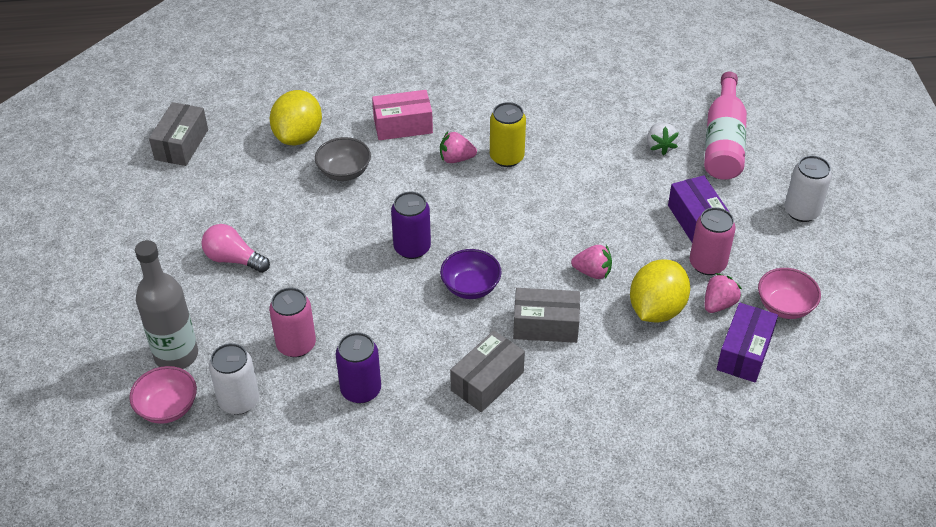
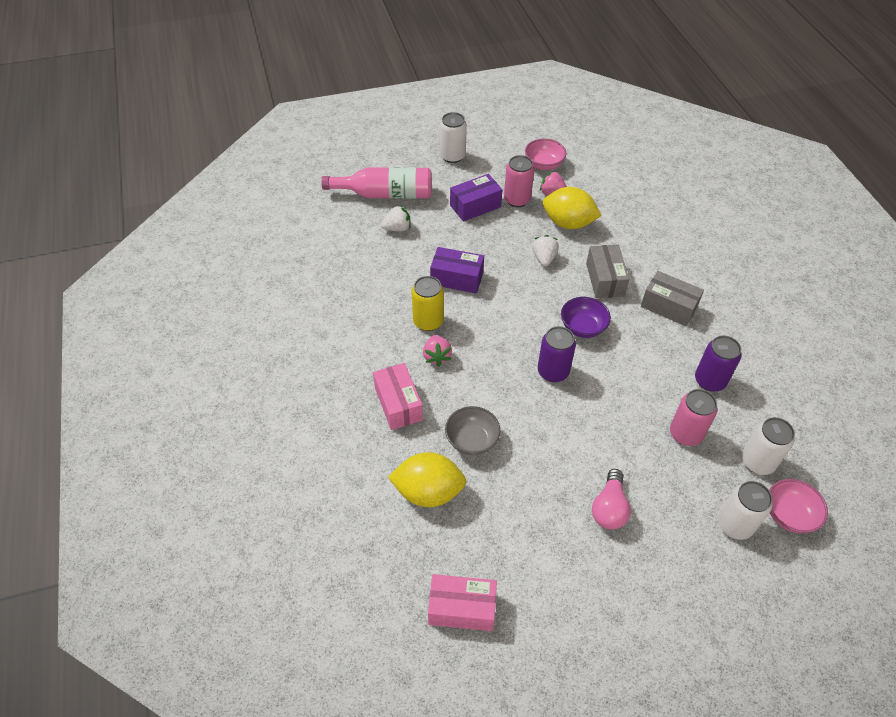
camera: 100 degrees left, 5 degrees up
(176, 355) = (734, 524): grey bottle -> white can
(181, 144) = (462, 608): grey box -> pink box
(592, 272) = (544, 258): pink strawberry -> white strawberry
(744, 352) = (590, 182): purple box -> purple box (457, 278)

